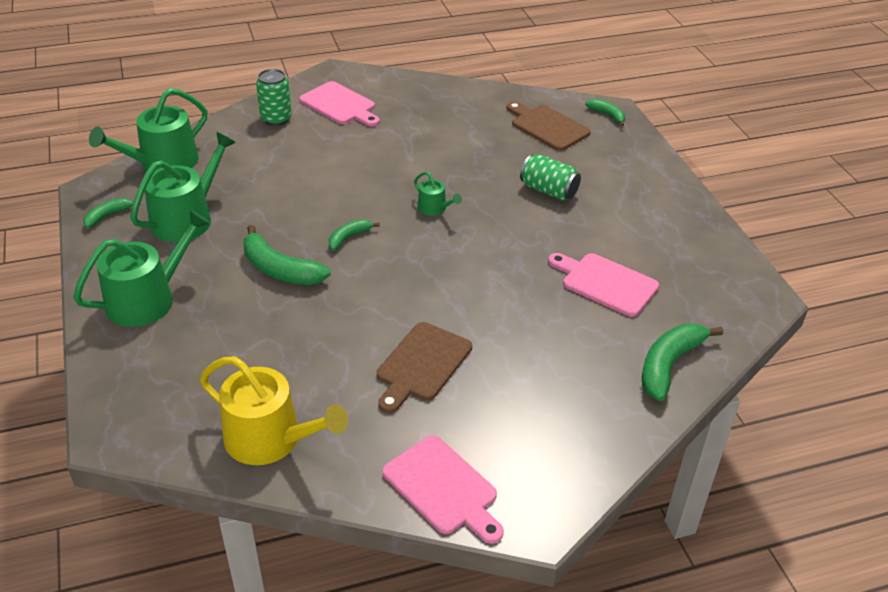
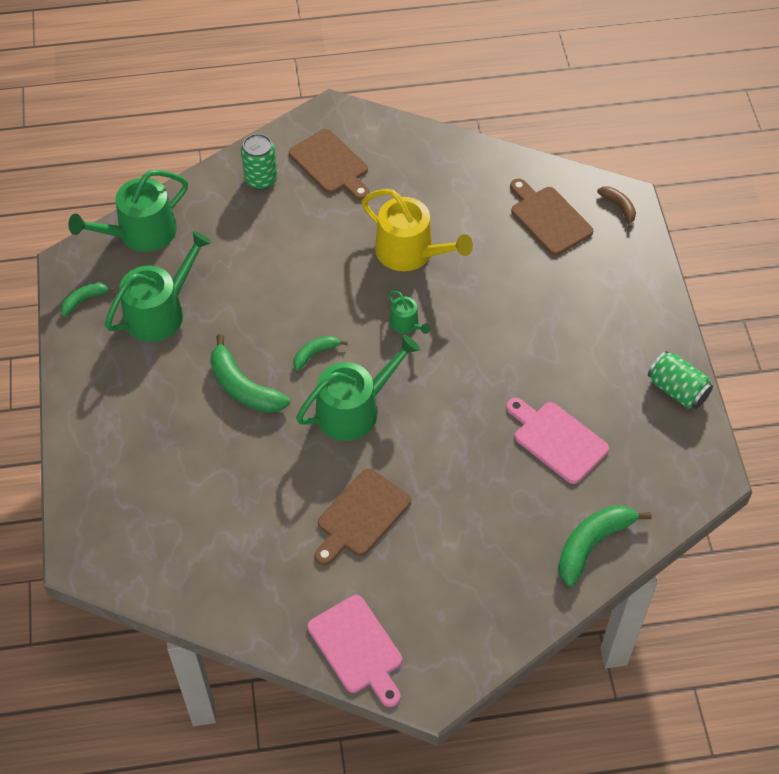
camera: 10 degrees right, 15 degrees up
(148, 299) = (118, 410): green watering can -> green watering can (354, 409)
(271, 439) = (216, 580): yellow watering can -> yellow watering can (411, 252)
(340, 105) = (331, 164): pink cutting board -> brown cutting board
(549, 190) = (529, 311): green can -> green can (677, 390)
(607, 115) = (619, 207): green banana -> brown banana

